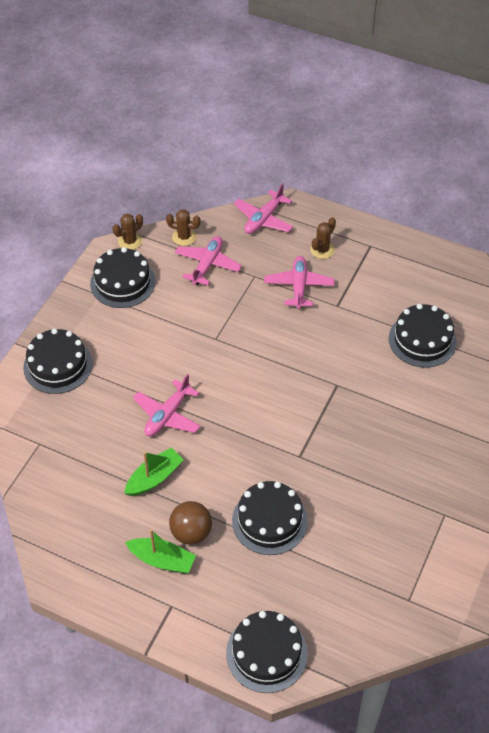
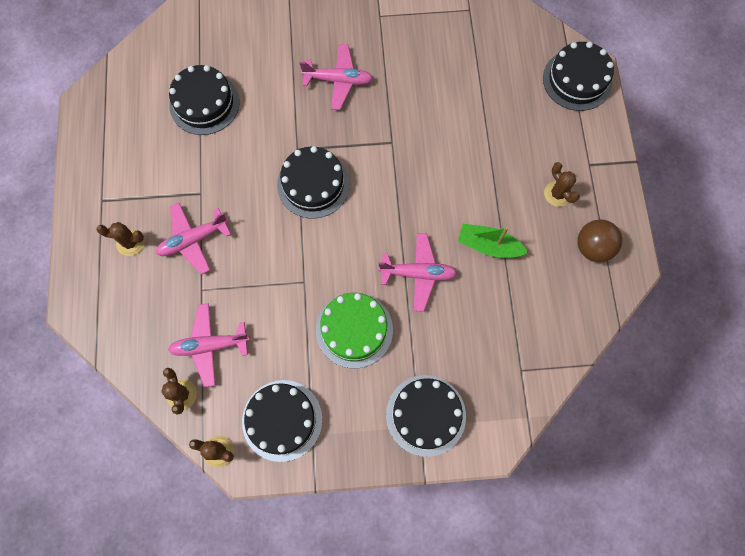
camera: 120 degrees left, 20 degrees up
(154, 352) = (354, 330): none -> green cake
(162, 560) = (557, 194): green boat -> brown cactus
(191, 532) = (519, 186): brown ball -> brown ball (592, 247)
(263, 219) = (112, 324): pink plane -> pink plane (338, 80)
(269, 521) = (468, 133): black cake -> black cake (313, 184)

